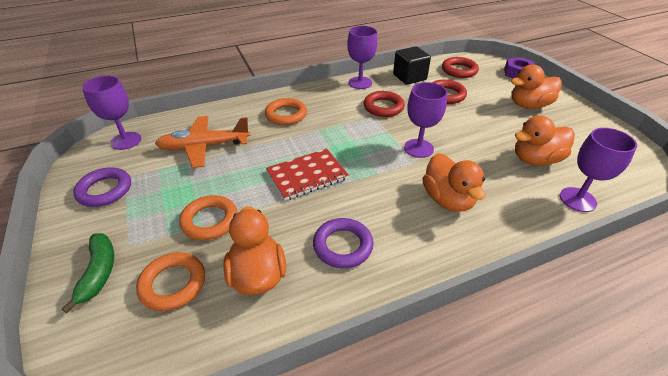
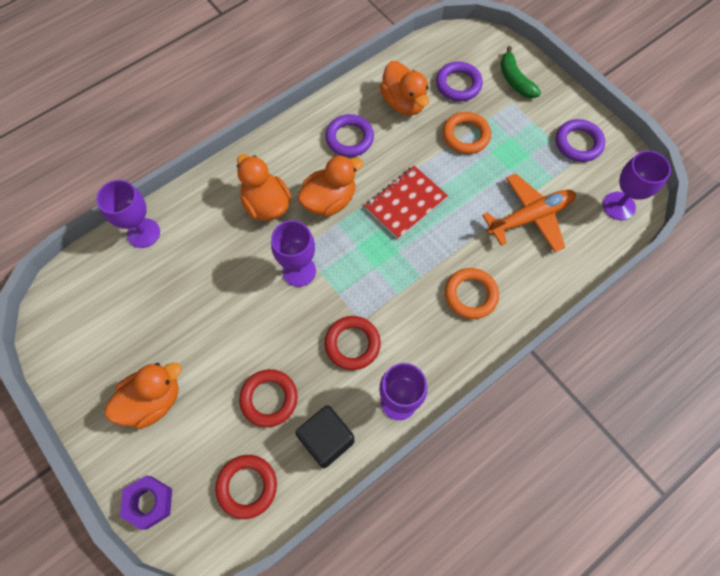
camera: 165 degrees right, 25 degrees up
(173, 284) = (458, 84): orange ring -> purple ring
(535, 159) = (170, 283): orange duck -> orange duck (329, 200)

